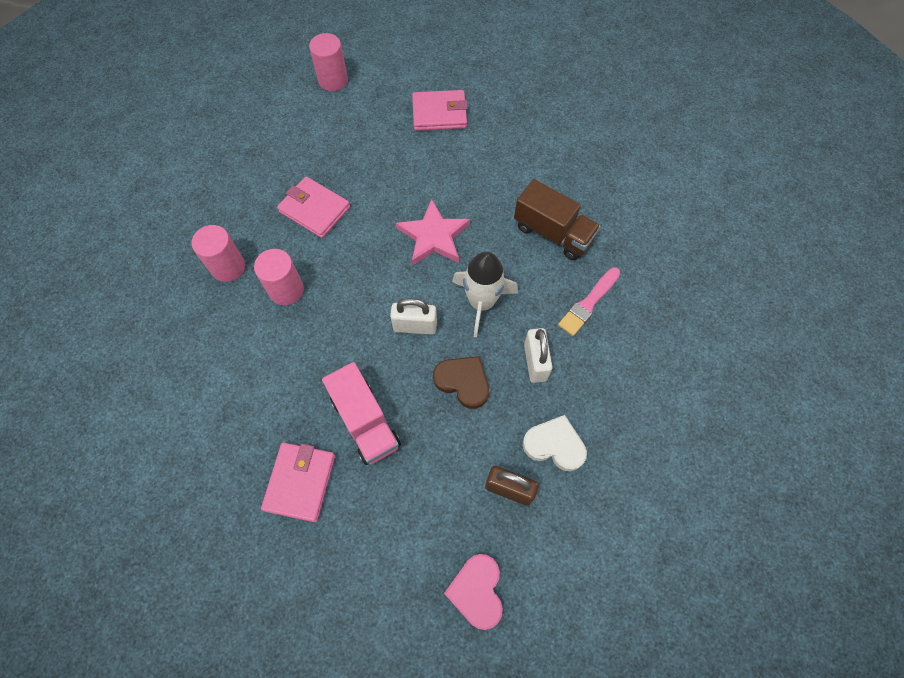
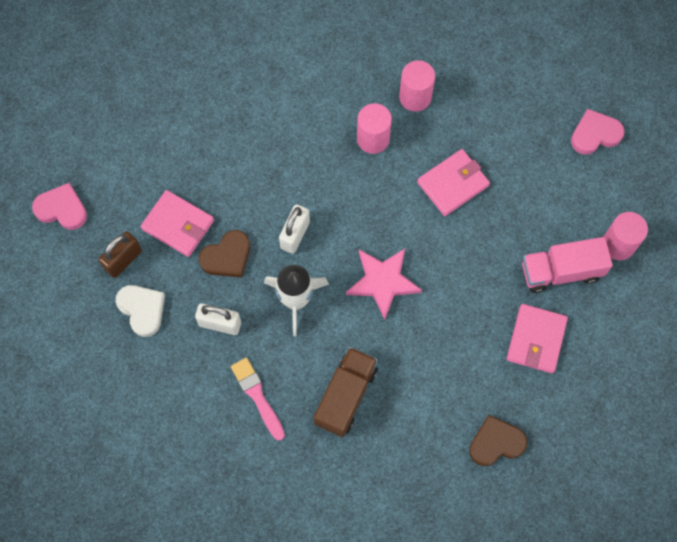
camera: 110 degrees right, 5 degrees up
(231, 118) = (595, 134): none -> pink heart
(300, 482) = (196, 109): pink wallet -> pink wallet (178, 225)
(365, 421) = (225, 169): pink truck -> pink truck (561, 271)
(538, 118) = (496, 442): none -> brown heart
(553, 233) = (345, 396): brown truck -> brown truck turned 150 degrees clockwise
(554, 445) = (142, 310): white heart -> white heart turned 75 degrees counterclockwise

